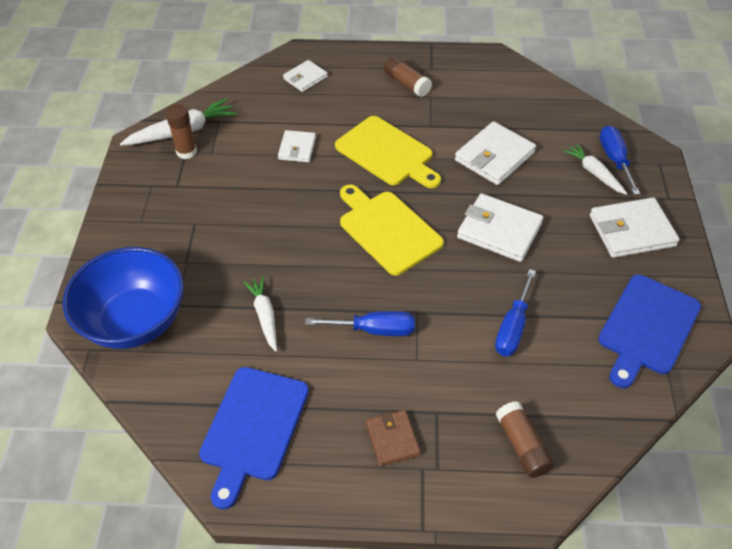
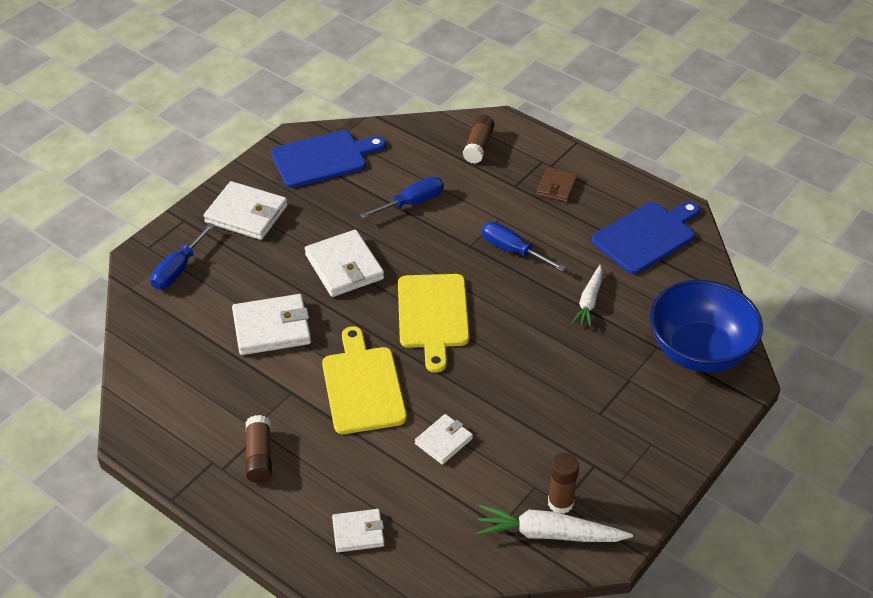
camera: 145 degrees left, 5 degrees down
(594, 173) = (210, 268): white carrot -> none

